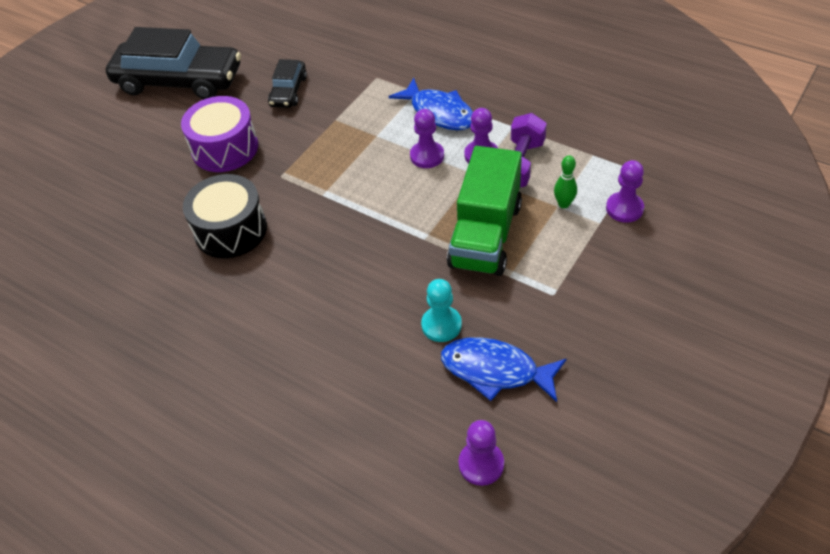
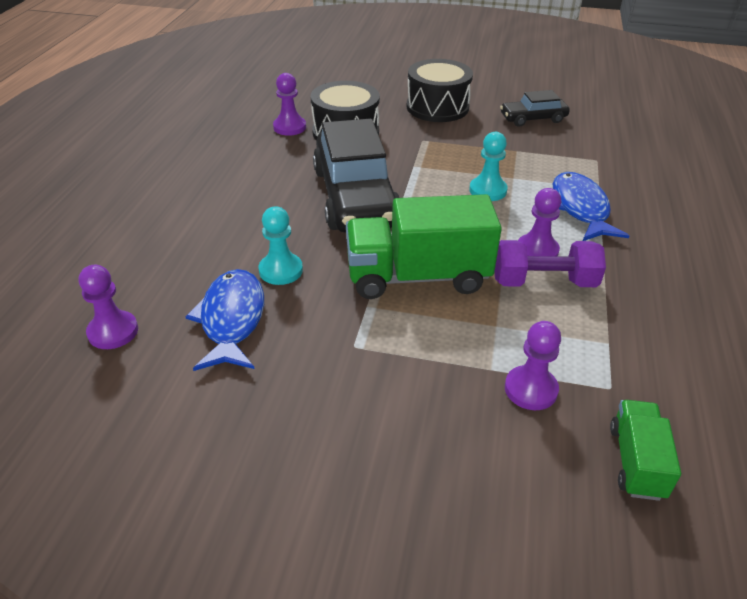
camera: 65 degrees right, 10 degrees down
(179, 81) = (500, 69): black car -> black car (355, 197)
(225, 148) = (437, 107): purple drum -> black drum
(387, 157) = (488, 190): none -> turquoise pawn
(427, 156) = (508, 214): purple pawn -> purple pawn (289, 127)
(439, 112) = (580, 208): blue fish -> blue fish turned 150 degrees clockwise
(564, 204) = (503, 330): green bowling pin -> none
(694, 181) = (636, 462): none -> green truck

